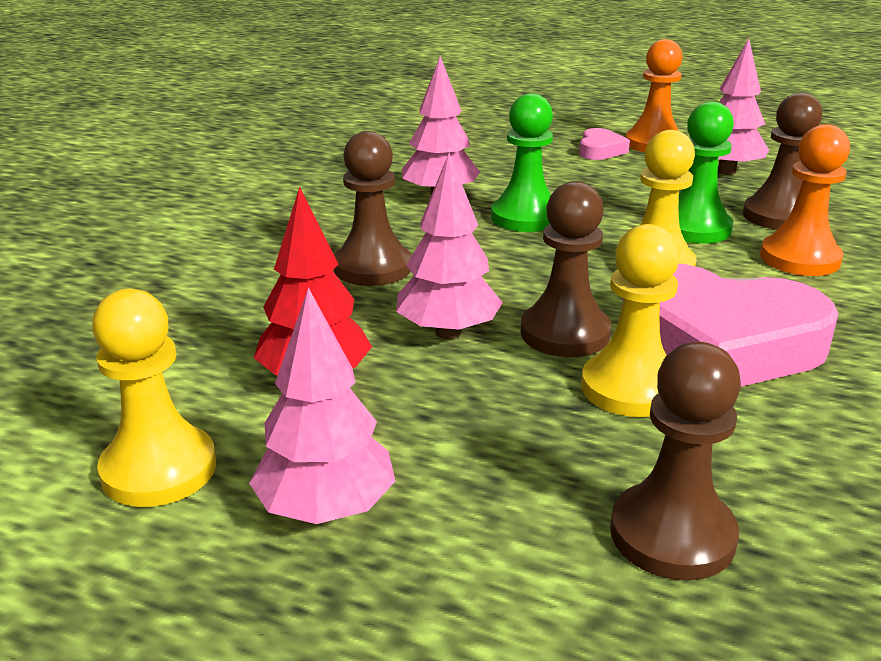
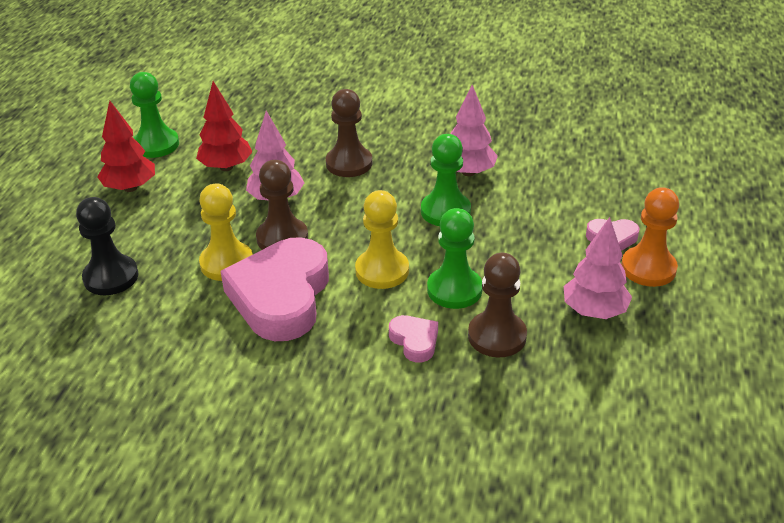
camera: 80 degrees right, 10 degrees up
(159, 469) = (156, 145): yellow pawn -> green pawn
(326, 510) = (130, 188): pink tree -> red tree
(672, 535) = (111, 277): brown pawn -> black pawn
(799, 258) = (414, 341): orange pawn -> pink heart

